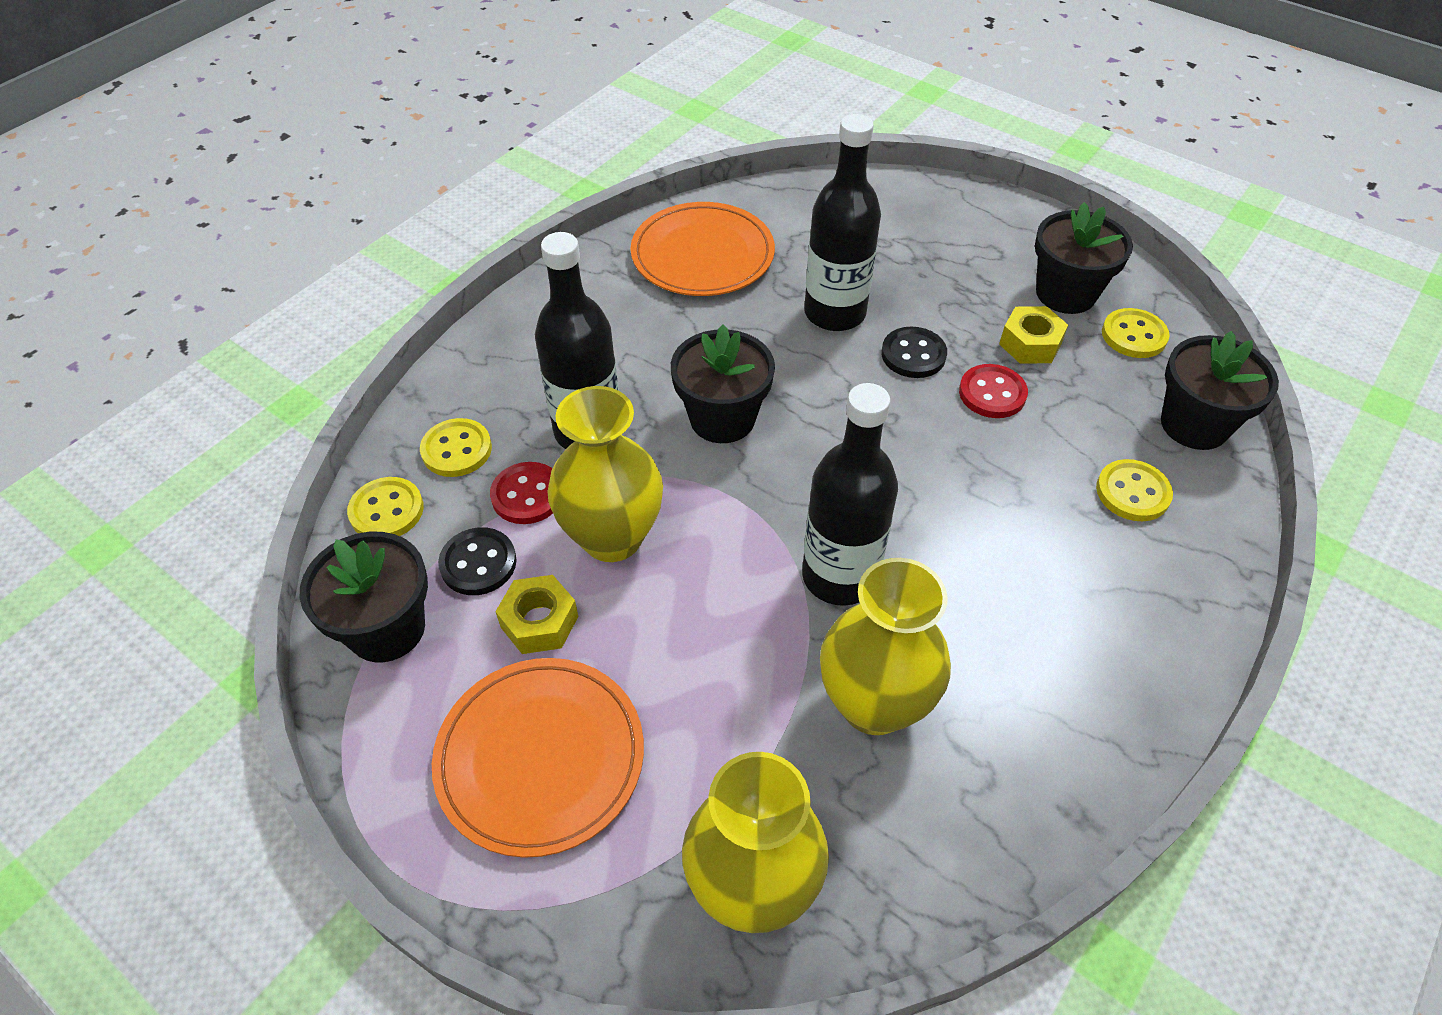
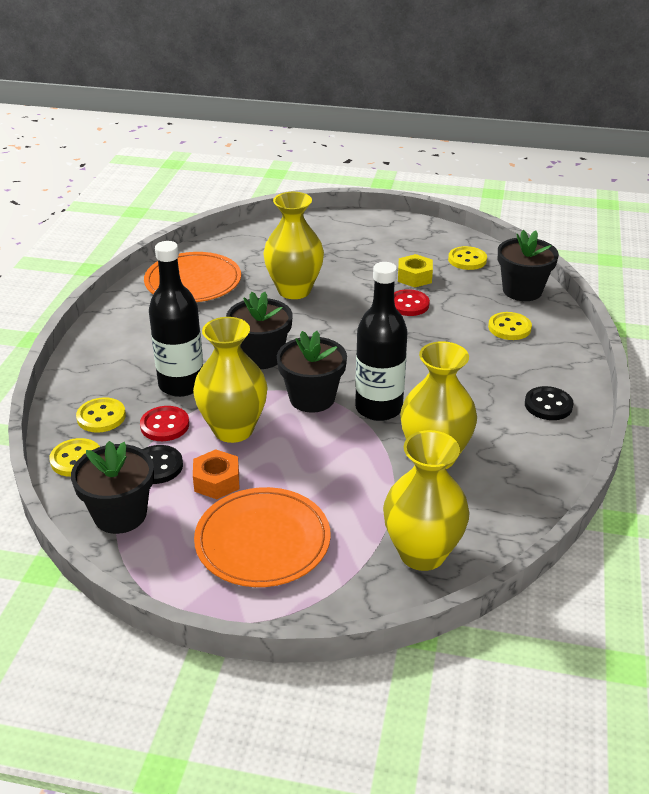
camera: 25 degrees left, 15 degrees down
(539, 622) = (216, 481): yellow nut -> orange nut
(834, 313) = (294, 290): black bottle -> yellow vase
(913, 355) = (353, 298): black button -> black button (548, 405)
(1065, 293) = (419, 250): black flower pot -> black flower pot (312, 398)

